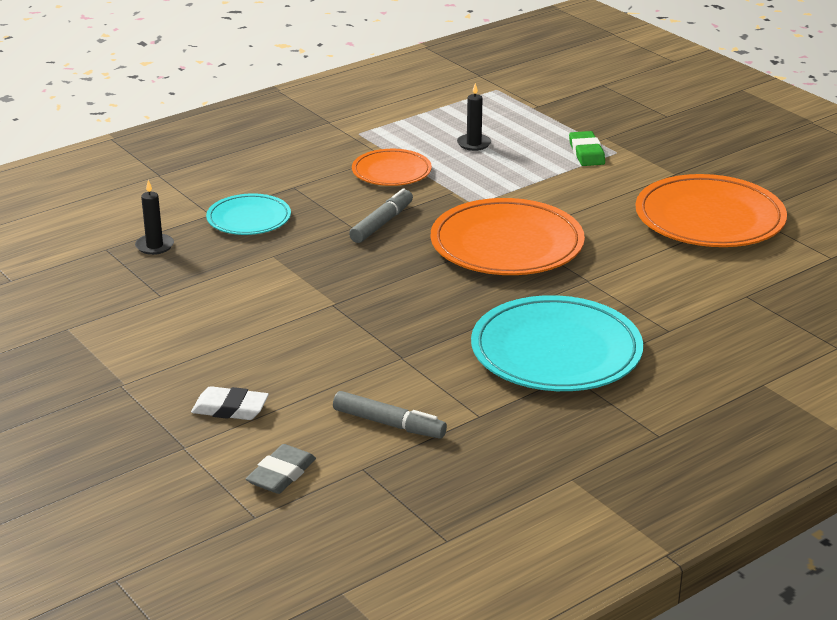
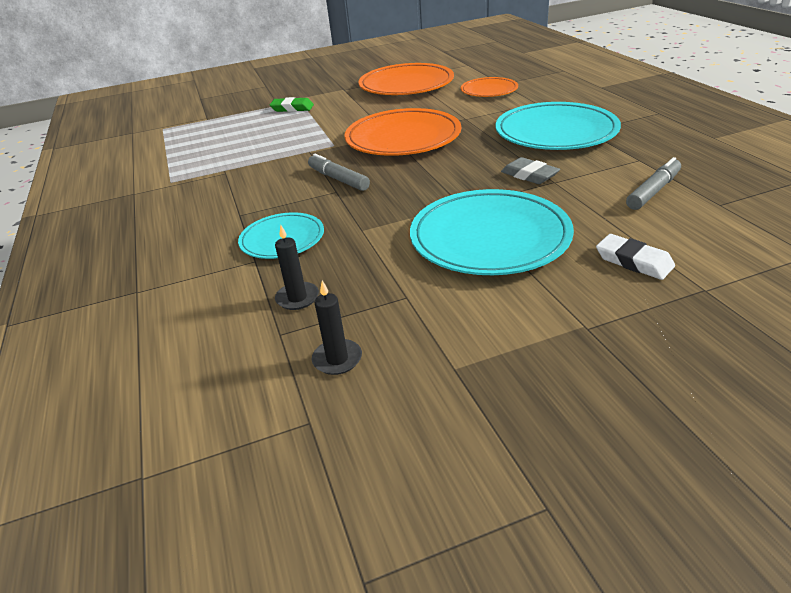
camera: 70 degrees left, 5 degrees up
(230, 409) = (633, 261): white eraser -> white eraser turned 75 degrees counterclockwise
(266, 326) = (489, 238): none -> turquoise plate
(281, 474) = (739, 239): grey eraser -> grey eraser (529, 175)
(391, 172) = (254, 171): orange plate -> orange plate (489, 90)
(474, 144) = (240, 140): black candle -> black candle (337, 359)

